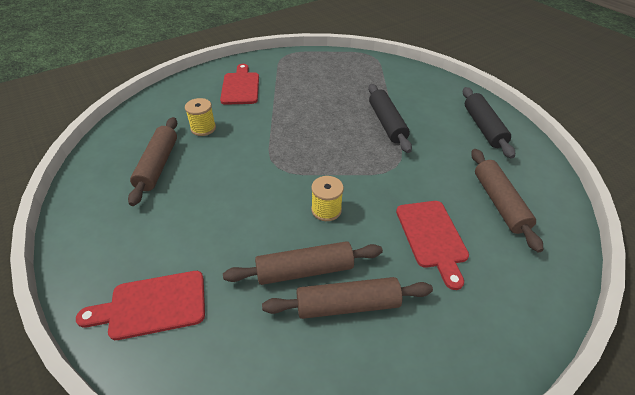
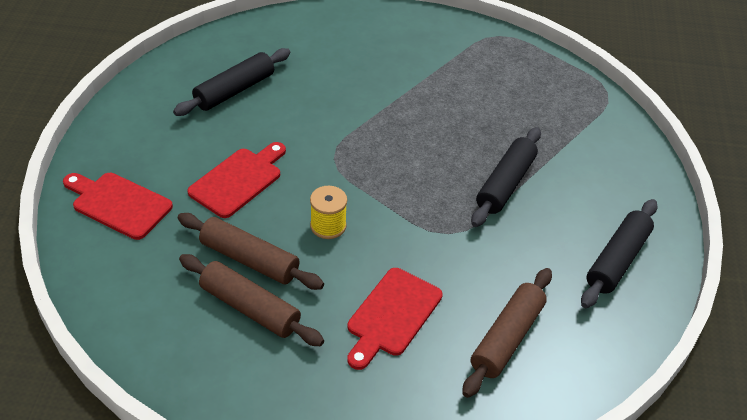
camera: 40 degrees right, 0 degrees up
(158, 165) = (234, 90): brown rolling pin -> black rolling pin
(203, 128) = (311, 76): yellow spool -> none
(240, 87) = (399, 50): red cutting board -> red cutting board (238, 180)

